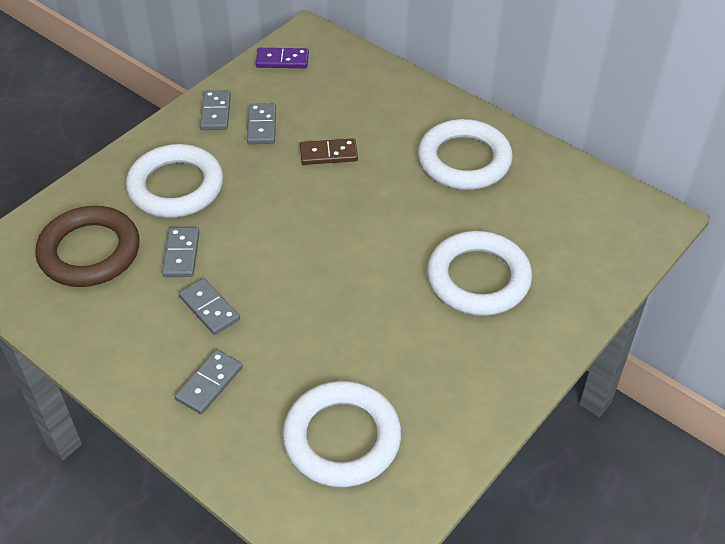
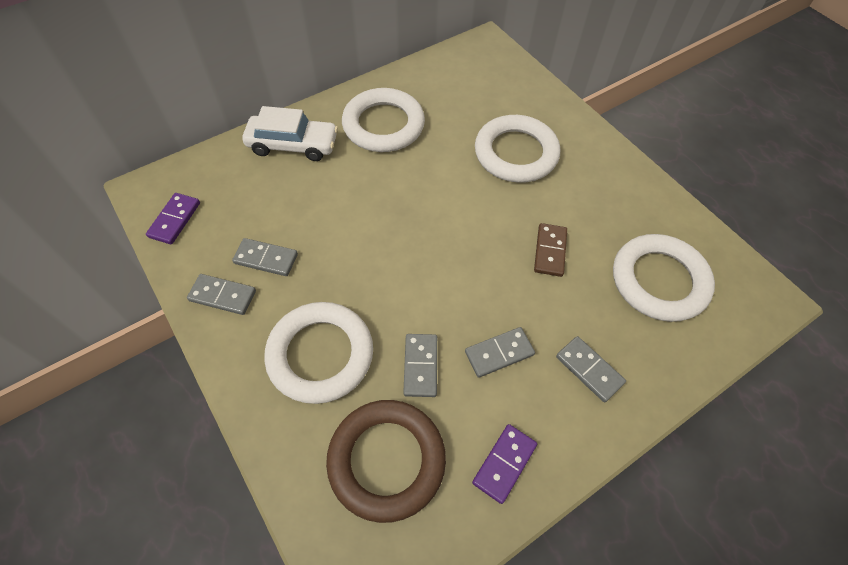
camera: 75 degrees left, 10 degrees up
(100, 331) = (504, 464): none -> purple domino
(181, 254) = (420, 366): grey domino -> grey domino turned 75 degrees clockwise
(328, 154) = (333, 214): brown domino -> brown domino (550, 251)
(402, 104) = (293, 145): none -> white car

